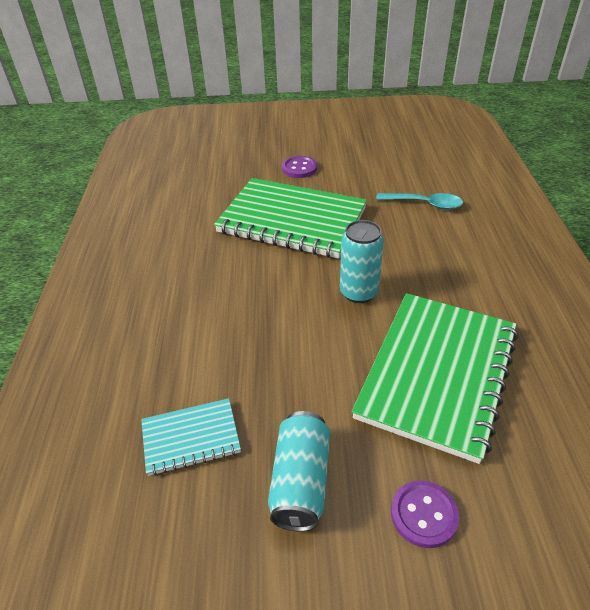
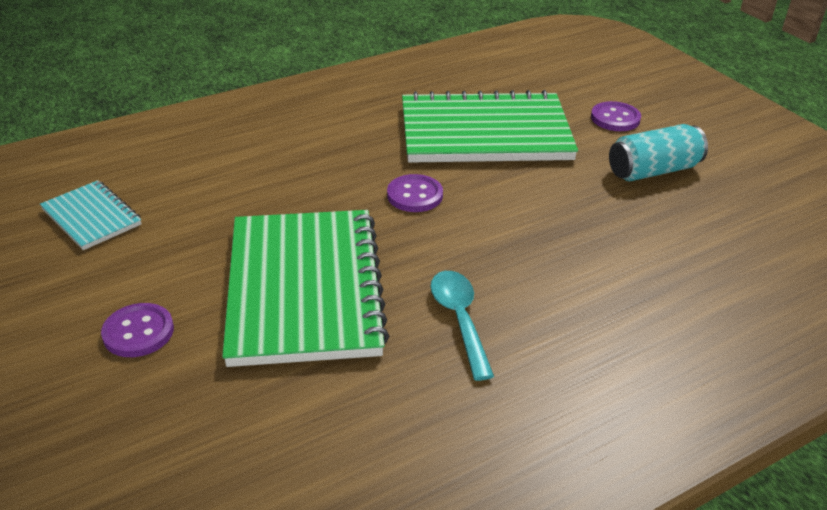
camera: 120 degrees left, 5 degrees down
(191, 438) = (688, 238): turquoise notebook -> turquoise notebook (92, 217)
(358, 292) = (414, 195): turquoise can -> purple button
(424, 204) = (202, 186): turquoise spoon -> turquoise spoon (460, 320)

